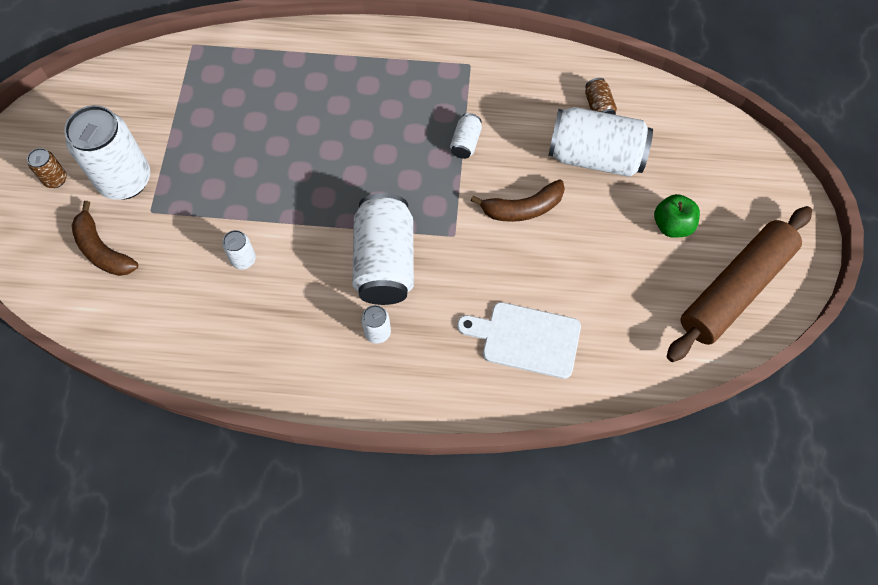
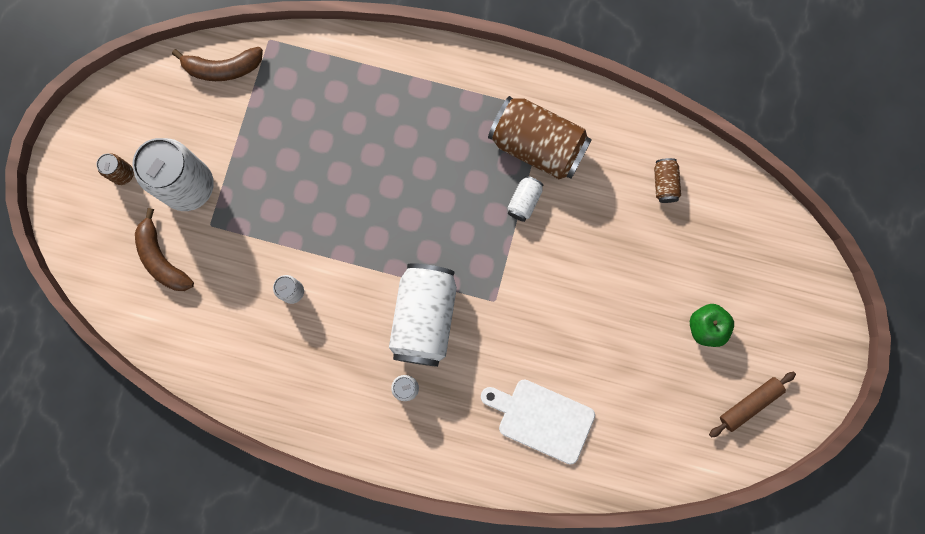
camera: 10 degrees right, 15 degrees up
(468, 94) = (537, 146): none -> brown can
(522, 208) = (566, 283): brown banana -> brown banana (223, 68)
(595, 157) = (648, 239): white can -> none
(735, 289) = (749, 404): brown rolling pin -> brown rolling pin, size x0.49

